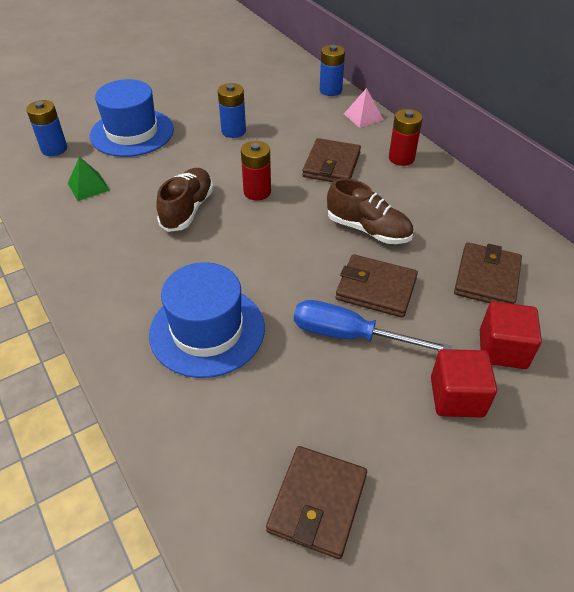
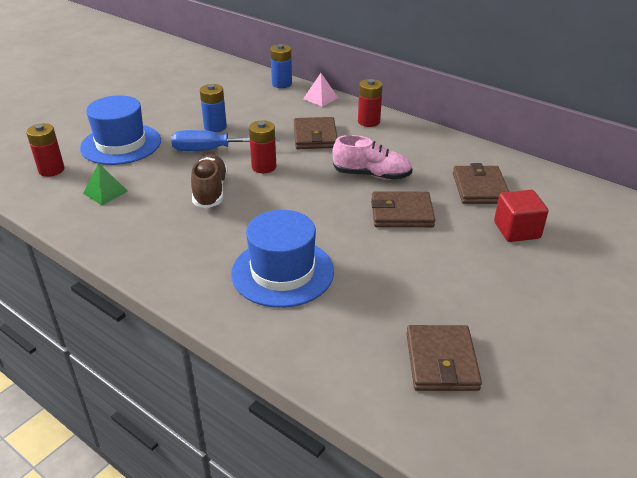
camera: 20 degrees left, 10 degrees down
(54, 149) = (51, 170): blue battery -> red battery
(350, 335) = (400, 248): blue screwdriver -> blue screwdriver (213, 150)
(368, 229) = (372, 175): brown shoe -> pink shoe
(457, 397) = (502, 268): red cube -> none

